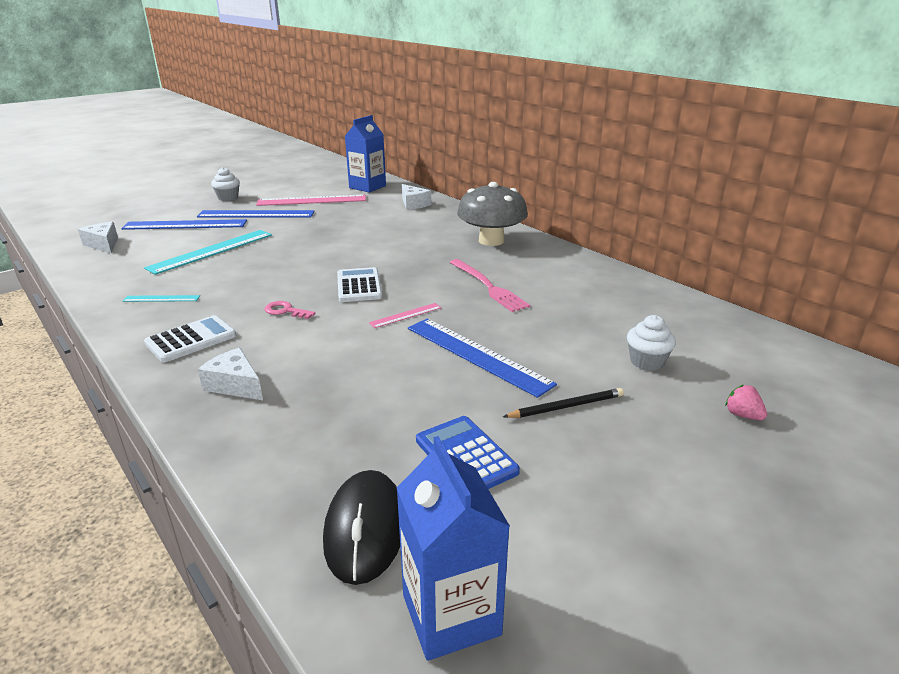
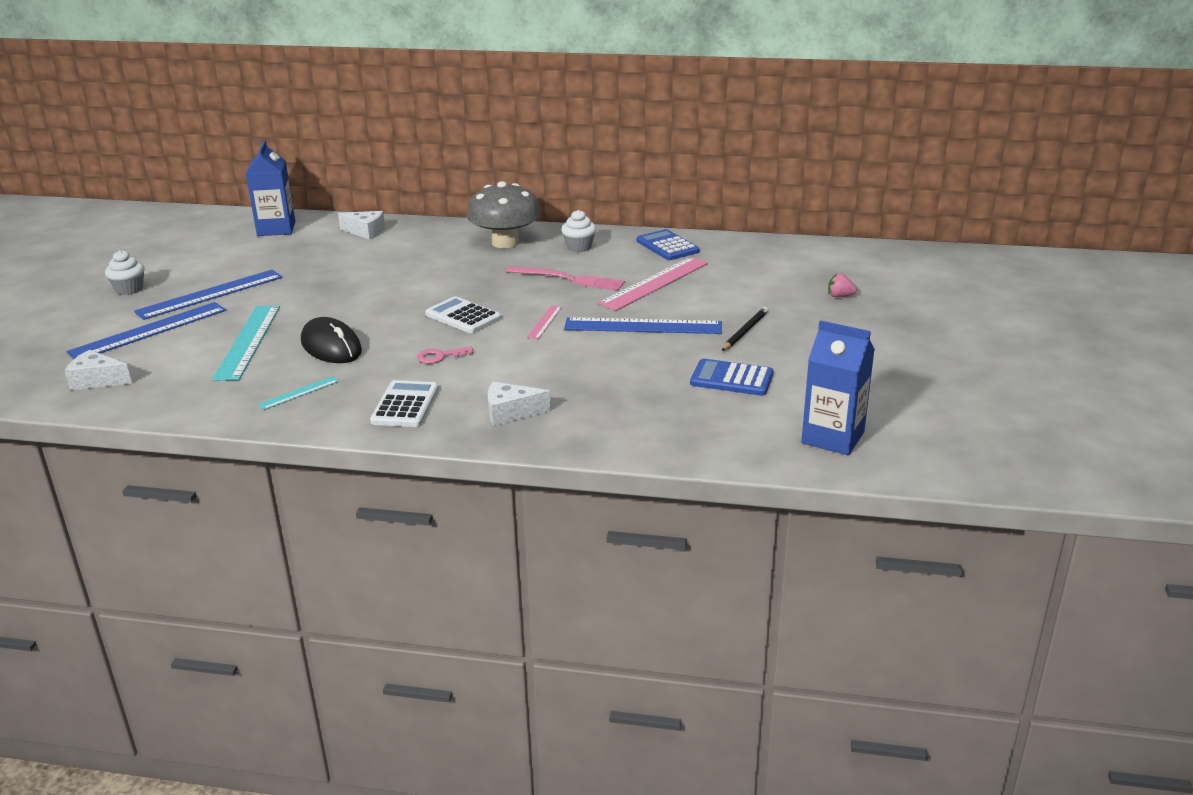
camera: 40 degrees left, 0 degrees up
(312, 200) = (243, 261): pink ruler -> pink ruler (655, 283)
(365, 529) = (738, 432): black mouse -> black mouse (331, 346)
(623, 288) = (667, 246): none -> blue calculator
(647, 362) = (752, 288): white cupcake -> white cupcake (579, 247)

